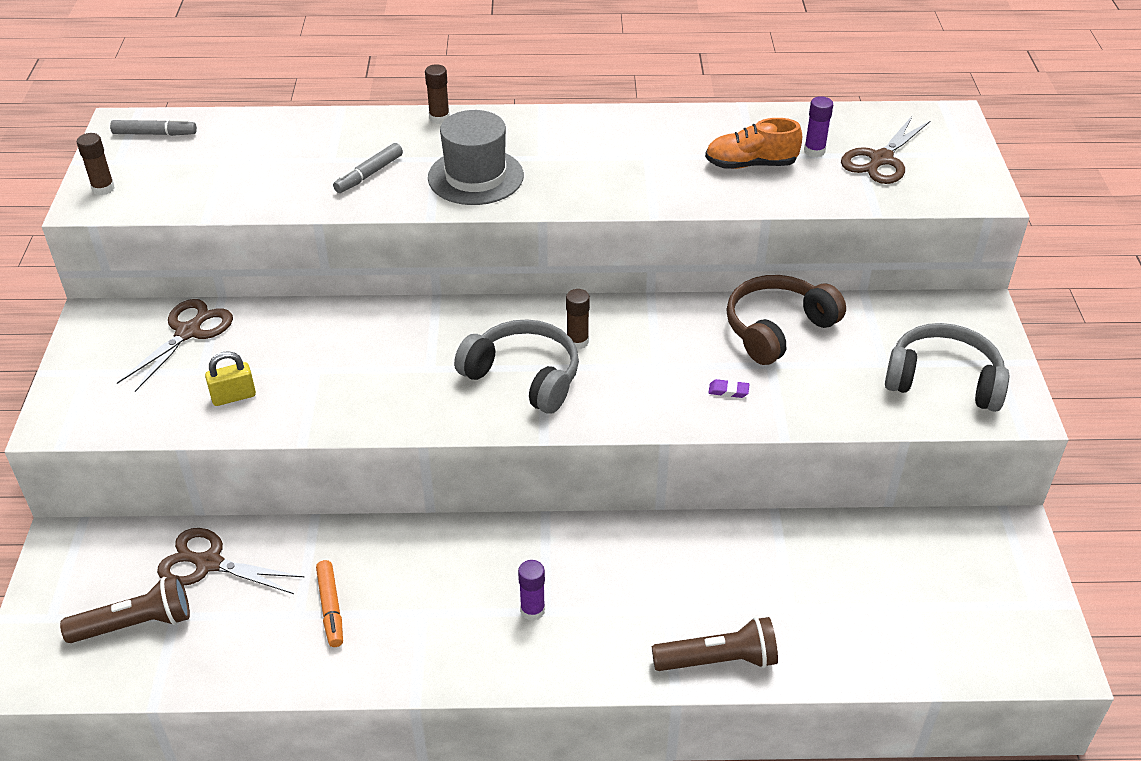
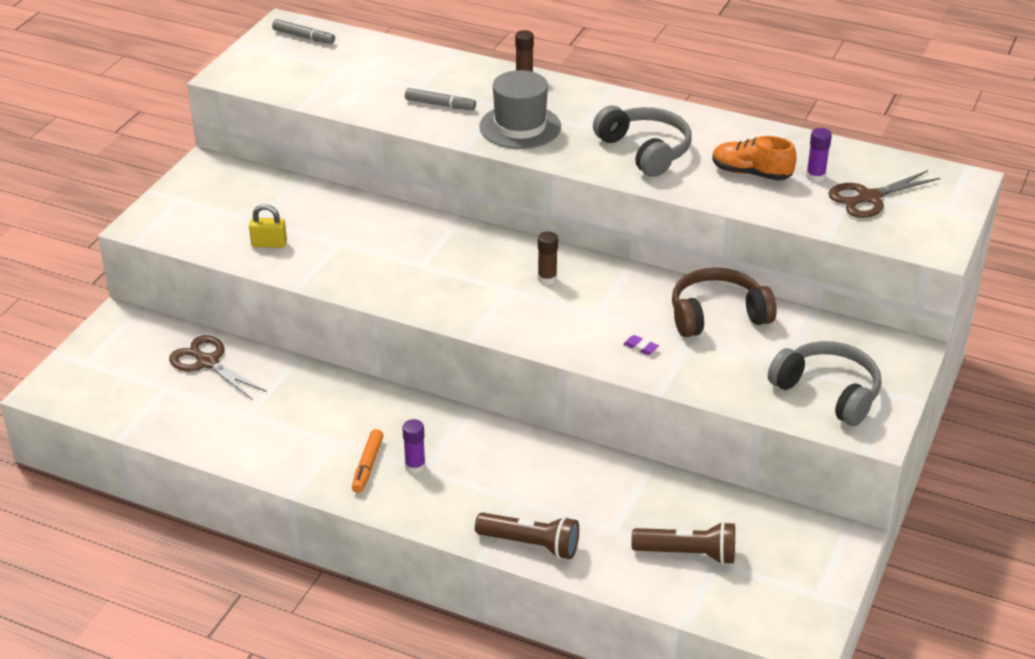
camera: 25 degrees right, 5 degrees down
(103, 188) = (243, 67): brown glue stick -> none
(135, 624) = (137, 385): brown flashlight -> brown flashlight (688, 554)
(188, 332) = (264, 192): brown scissors -> none
(331, 608) = (273, 418): orange marker -> orange marker (367, 466)
(369, 174) = (440, 105): grey marker -> grey marker turned 135 degrees counterclockwise
(524, 376) = (488, 291): grey headphones -> grey headphones (645, 150)

